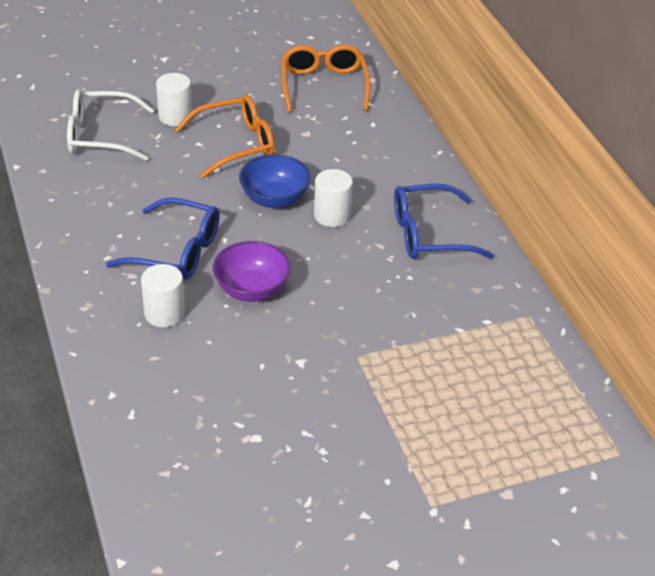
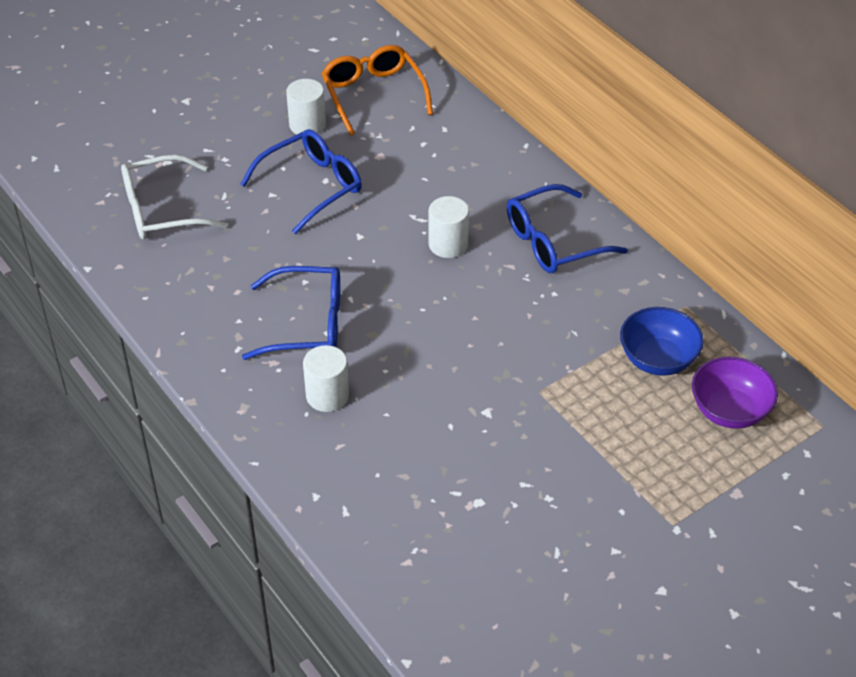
camera: 15 degrees left, 5 degrees up
(175, 116) = (232, 168): white cylinder -> white cylinder (307, 125)
(236, 144) = (312, 186): orange glasses -> blue glasses
(251, 290) = (403, 347): purple bowl -> purple bowl (729, 411)
(274, 199) = (381, 240): blue bowl -> blue bowl (658, 359)

